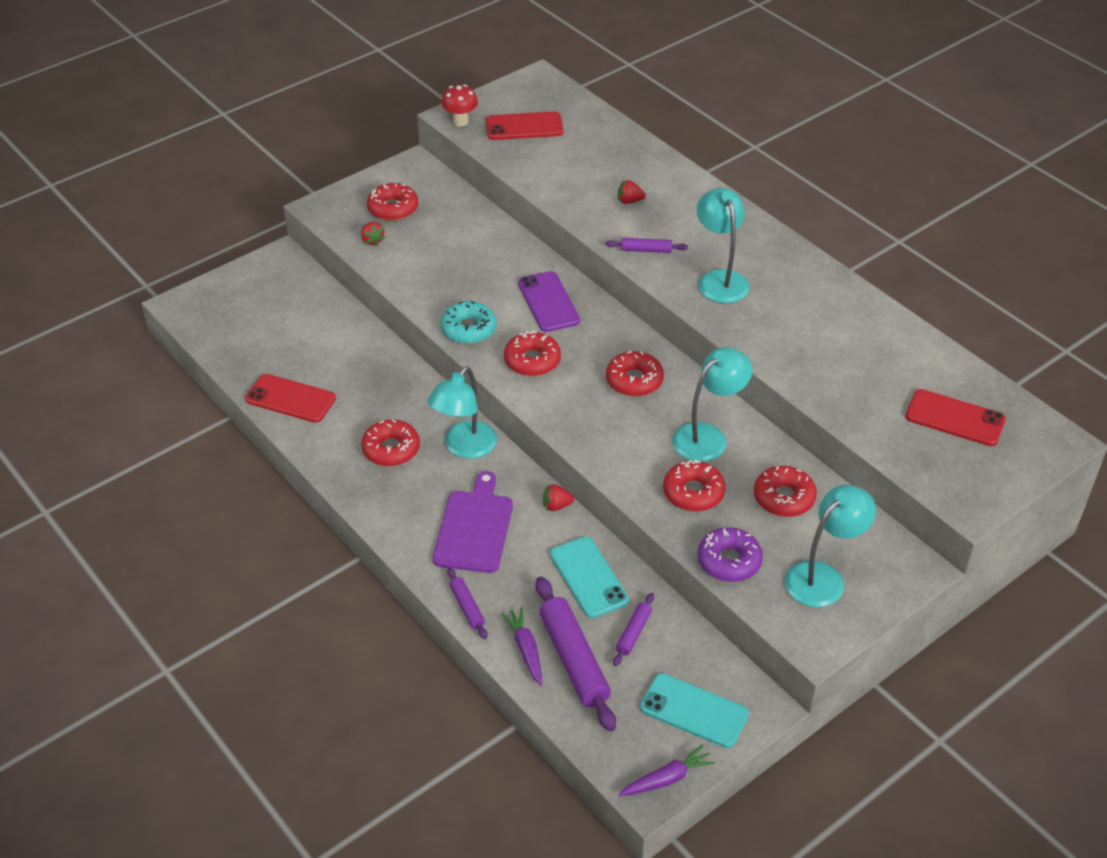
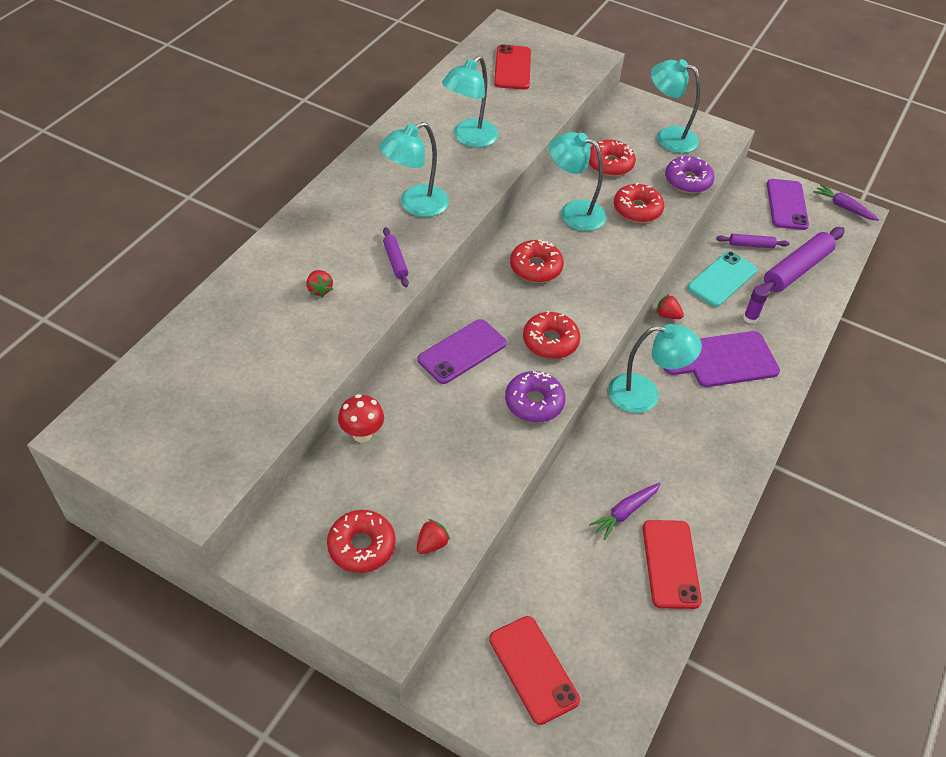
camera: 115 degrees left, 5 degrees up
(391, 449) = (681, 449): red donut -> none
(460, 121) = (207, 487): red mushroom -> red mushroom (362, 434)
(467, 607) = (800, 341): purple rolling pin -> none
(468, 329) = (534, 402): turquoise donut -> purple donut
(520, 576) = (750, 318): none -> purple glue stick
(524, 127) = (202, 417): red phone -> red phone (533, 669)
(526, 649) = (809, 297): purple carrot -> purple carrot (625, 512)
(556, 506) = (667, 315): red strawberry -> red strawberry turned 150 degrees clockwise
(694, 711) = (787, 205): turquoise phone -> purple phone
(818, 343) = (469, 138): none -> turquoise lamp

